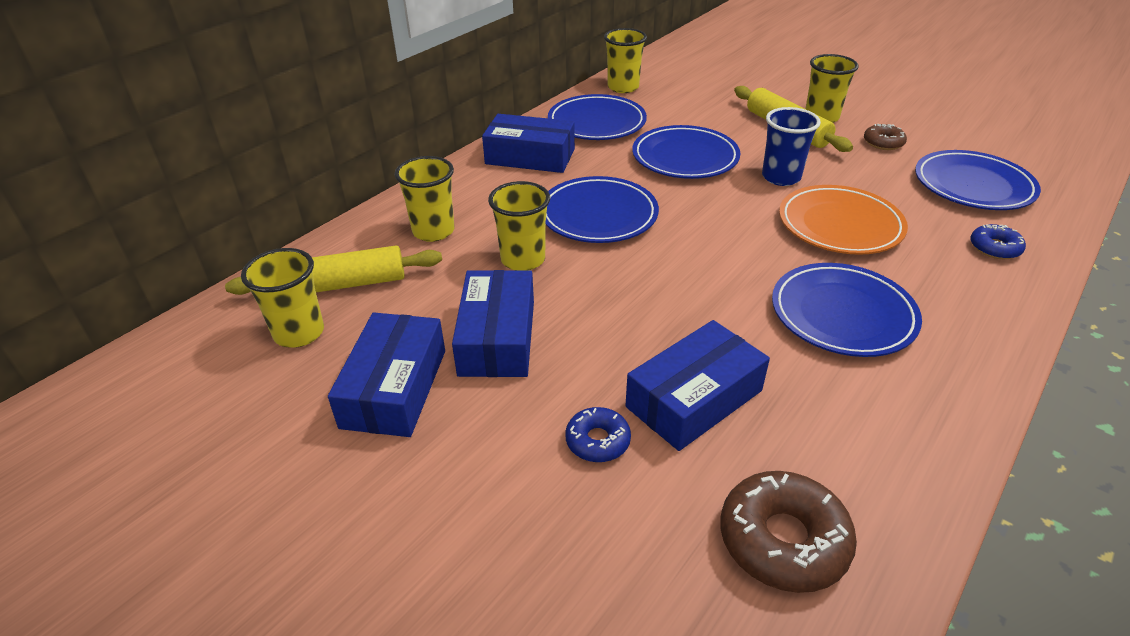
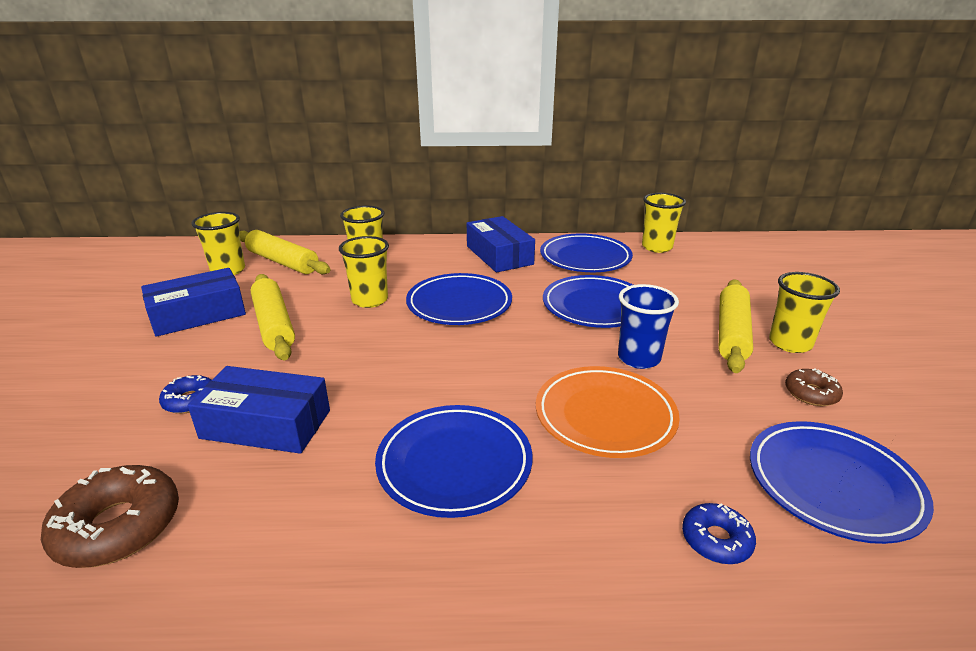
camera: 50 degrees right, 10 degrees down
(497, 337) = (274, 325): blue box -> yellow rolling pin

